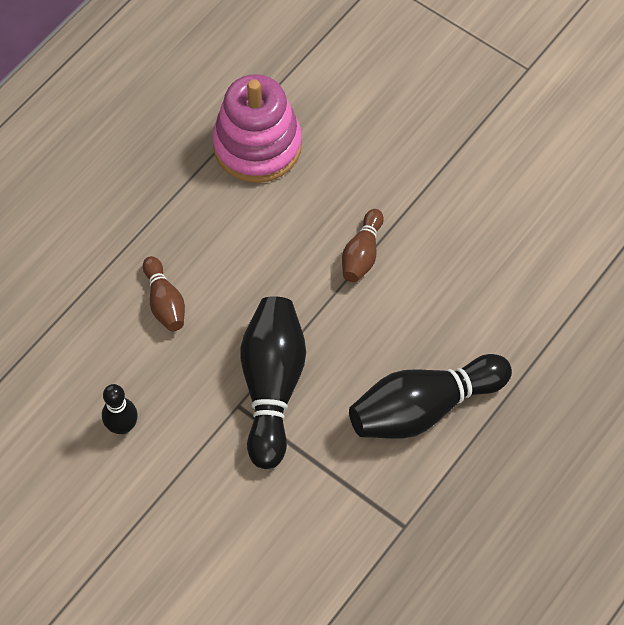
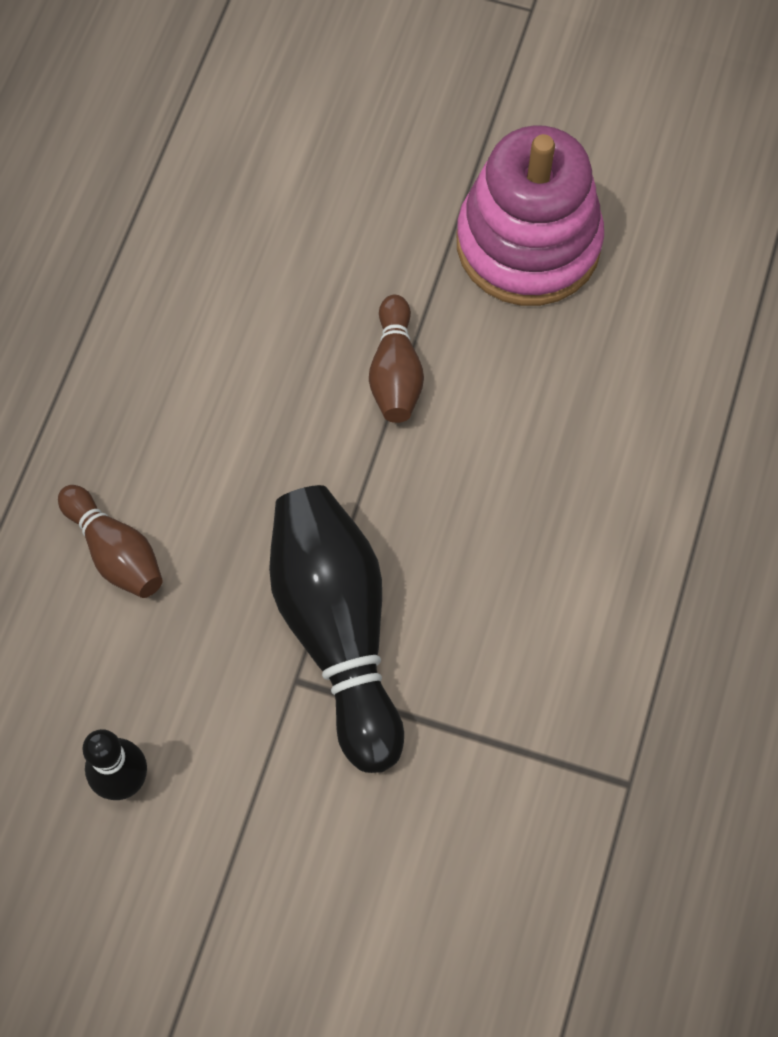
camera: 20 degrees left, 5 degrees up
(257, 145) = (168, 253): pink stacking toy -> pink stacking toy (528, 243)
(423, 408) = (584, 584): black bowling pin -> none

